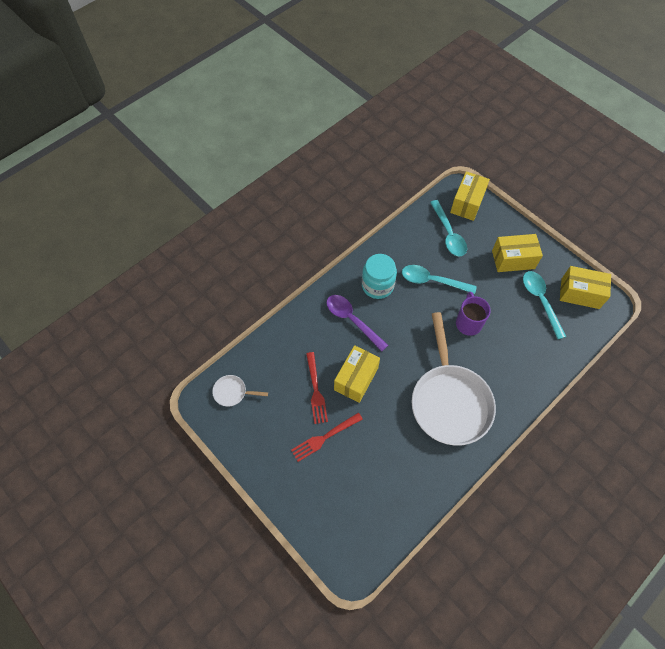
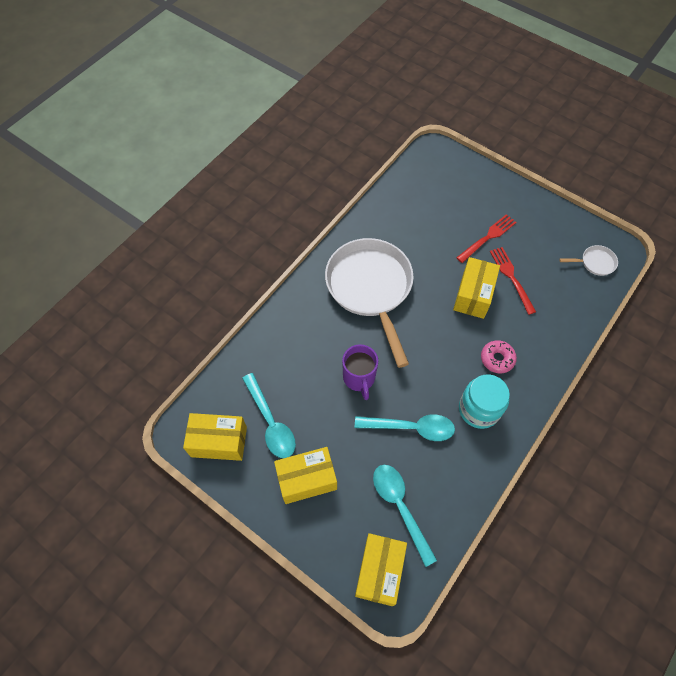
camera: 170 degrees right, 0 degrees up
(352, 320) = (497, 359): purple spoon -> pink donut

